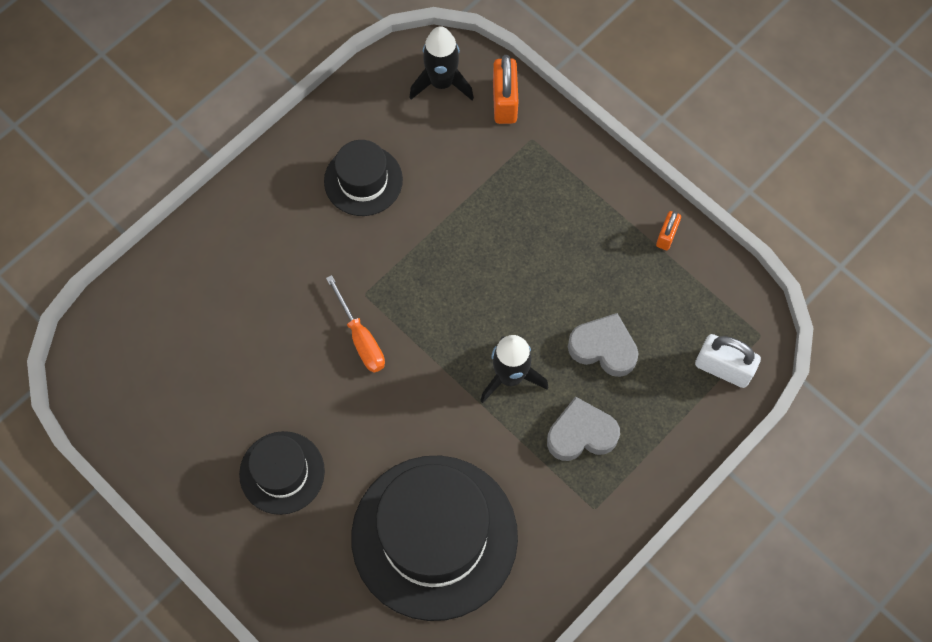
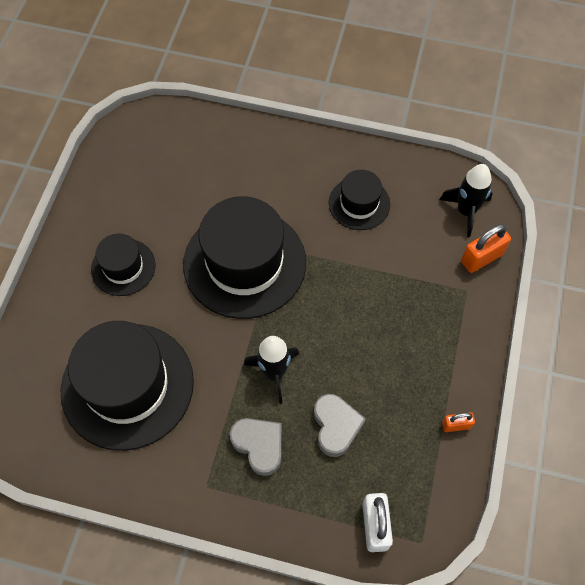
camera: 60 degrees right, 5 degrees down
(361, 338) = (244, 263): orange screwdriver -> black hat

